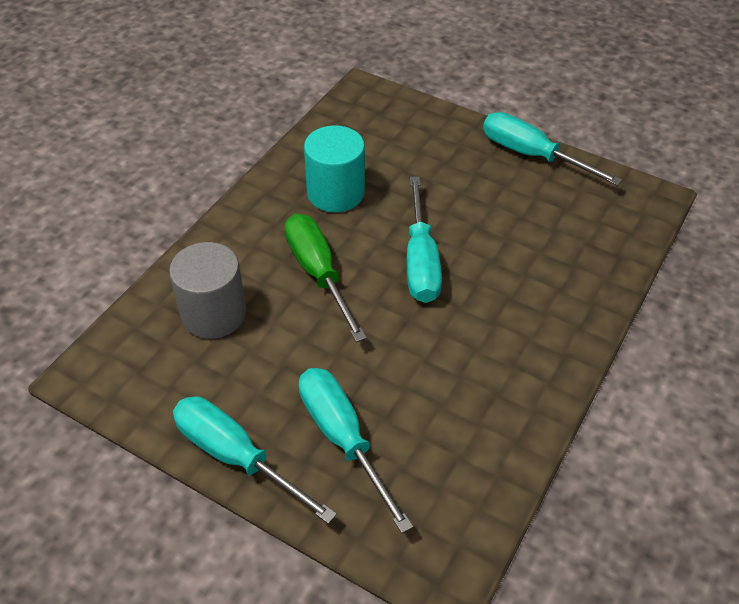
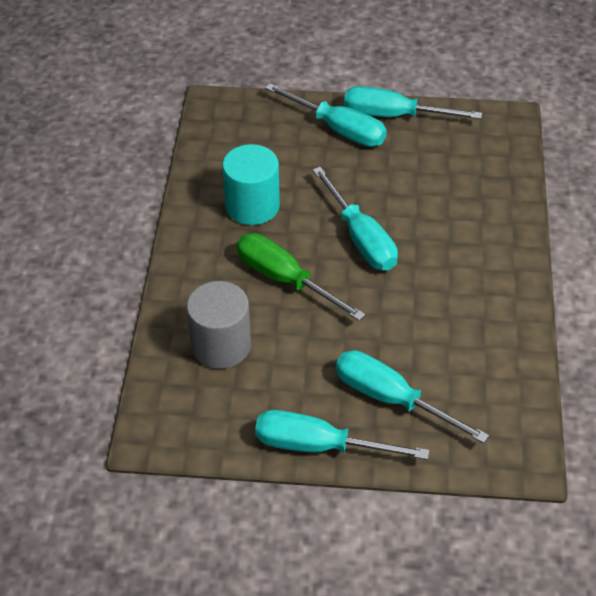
camera: 25 degrees left, 0 degrees up
(467, 150) = (338, 129): none -> turquoise screwdriver

